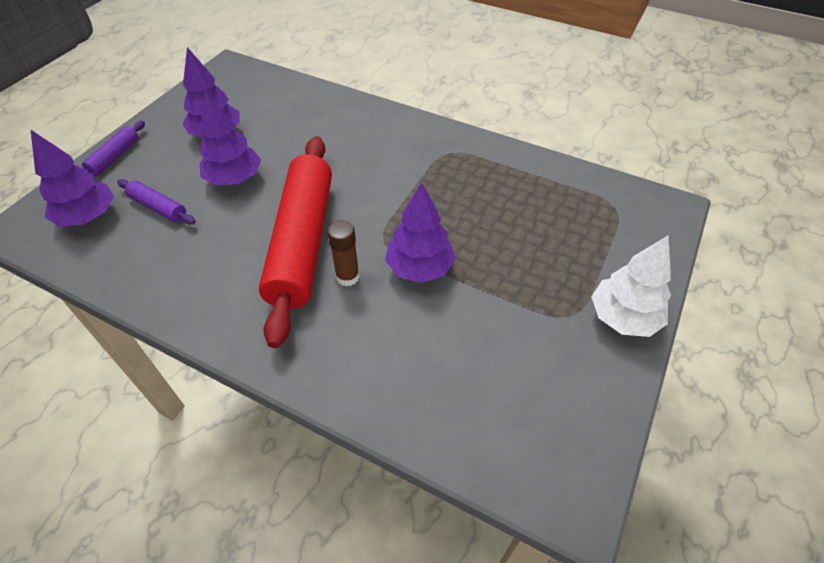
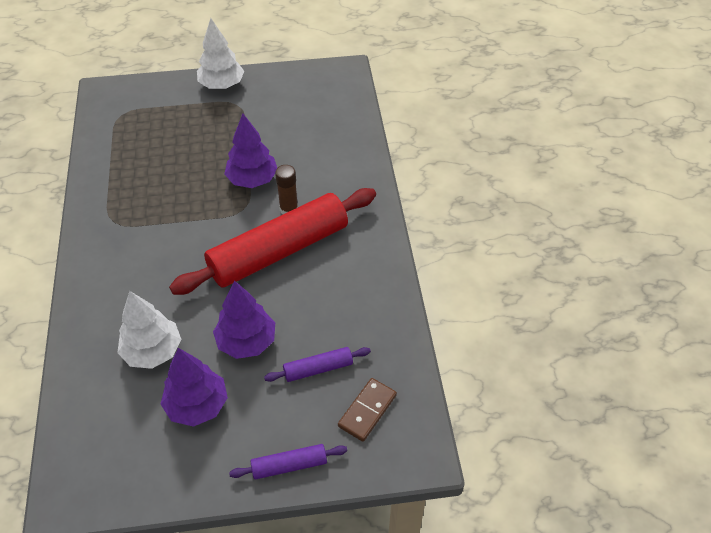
camera: 125 degrees left, 0 degrees up
(88, 217) = (367, 411): purple tree -> brown domino
(158, 207) = (318, 368): purple rolling pin -> purple rolling pin turned 75 degrees clockwise
(287, 130) = (153, 351): none -> white tree

